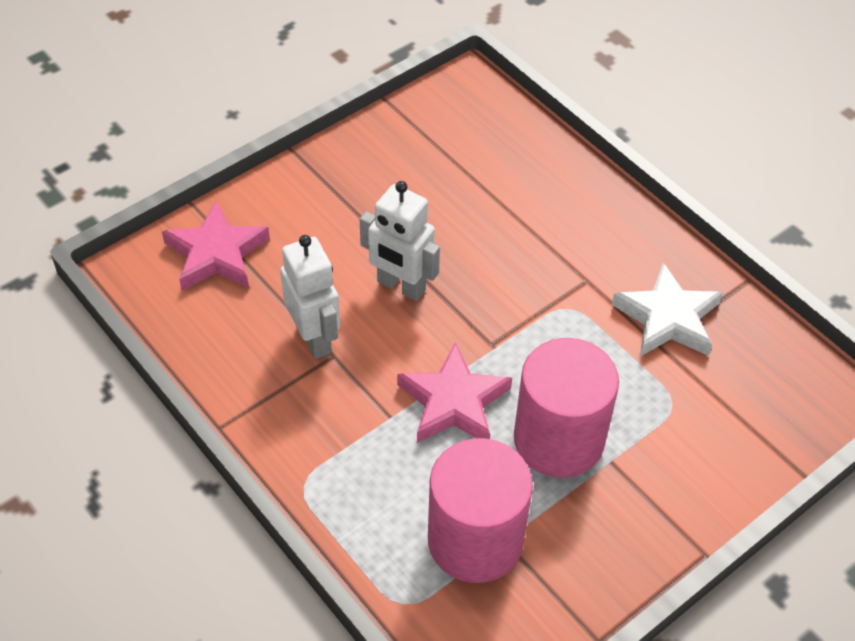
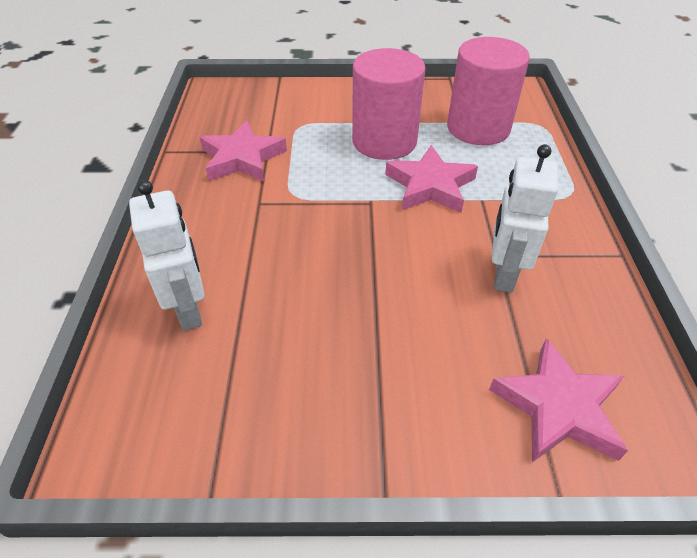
camera: 140 degrees left, 5 degrees down
(401, 286) = (399, 273): white robot -> white robot (190, 309)
(667, 318) = (242, 158): white star -> pink star

